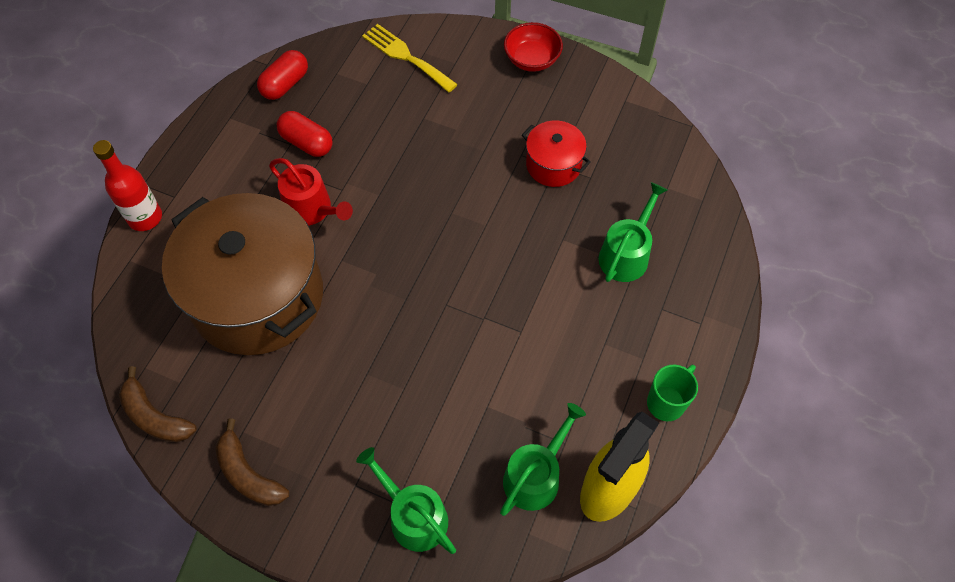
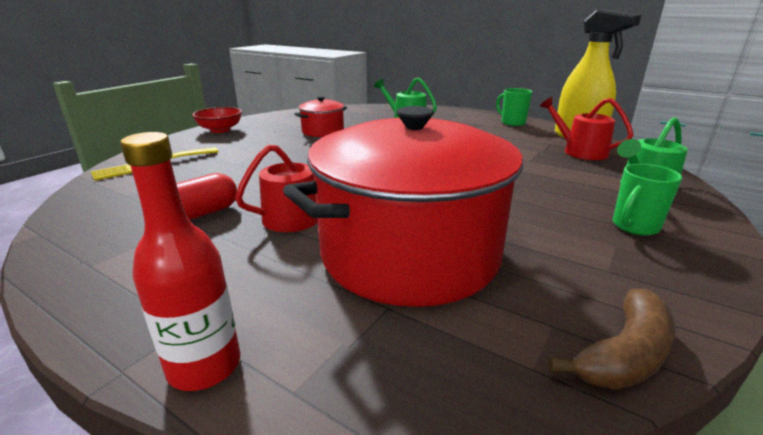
camera: 80 degrees left, 35 degrees down
(248, 474) = (664, 267): brown banana -> none
(257, 296) = (409, 253): brown pot -> red pot
(285, 84) = (93, 223): red capsule -> none
(316, 474) = (634, 227): none -> green mug
(535, 475) = (580, 151): green watering can -> red watering can

